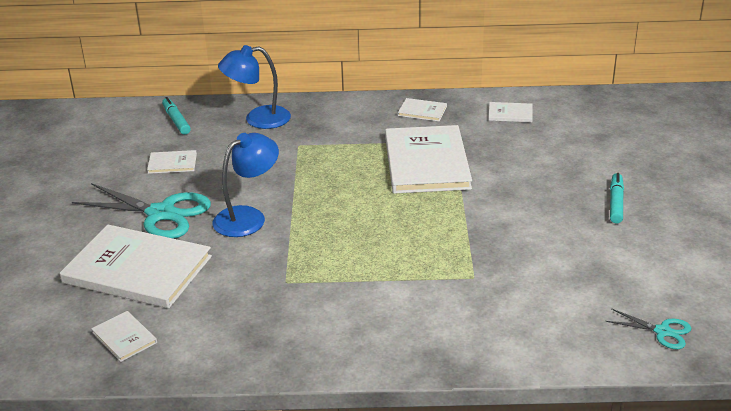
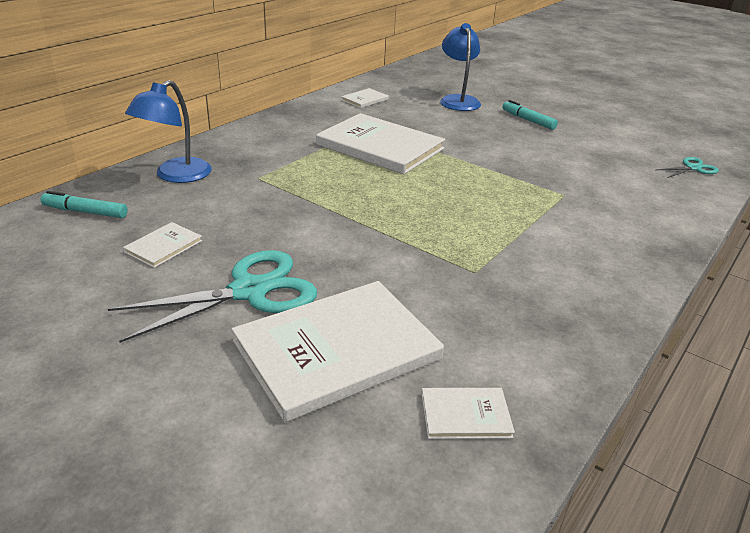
camera: 55 degrees left, 0 degrees up
(248, 217) = (337, 247): blue lamp -> blue lamp (458, 100)
(422, 111) = (304, 119): white book -> none

